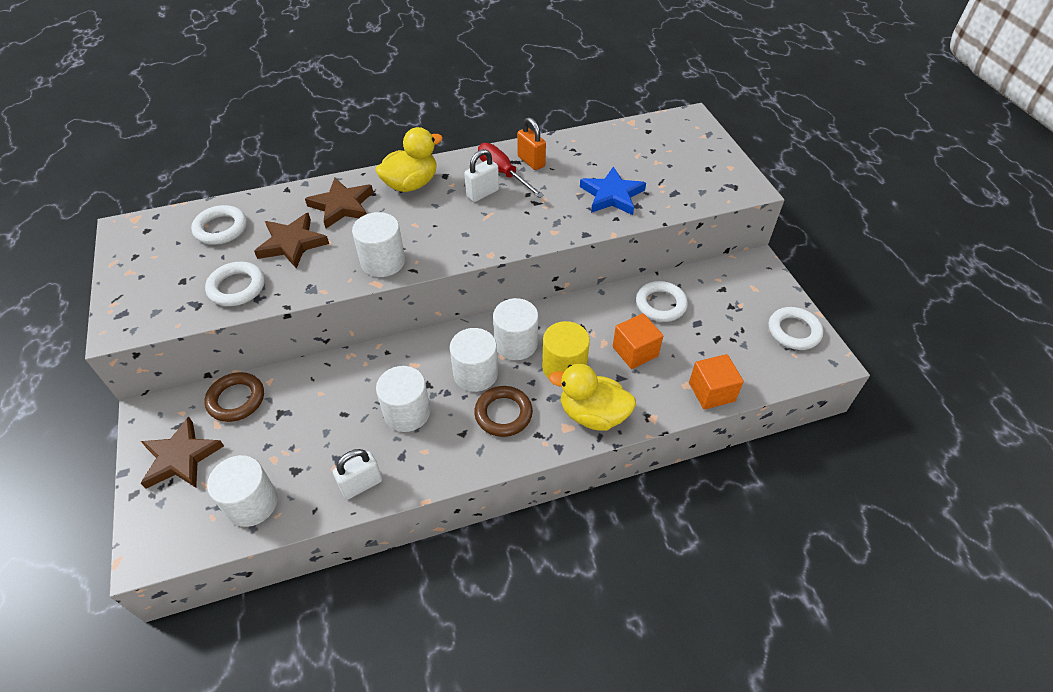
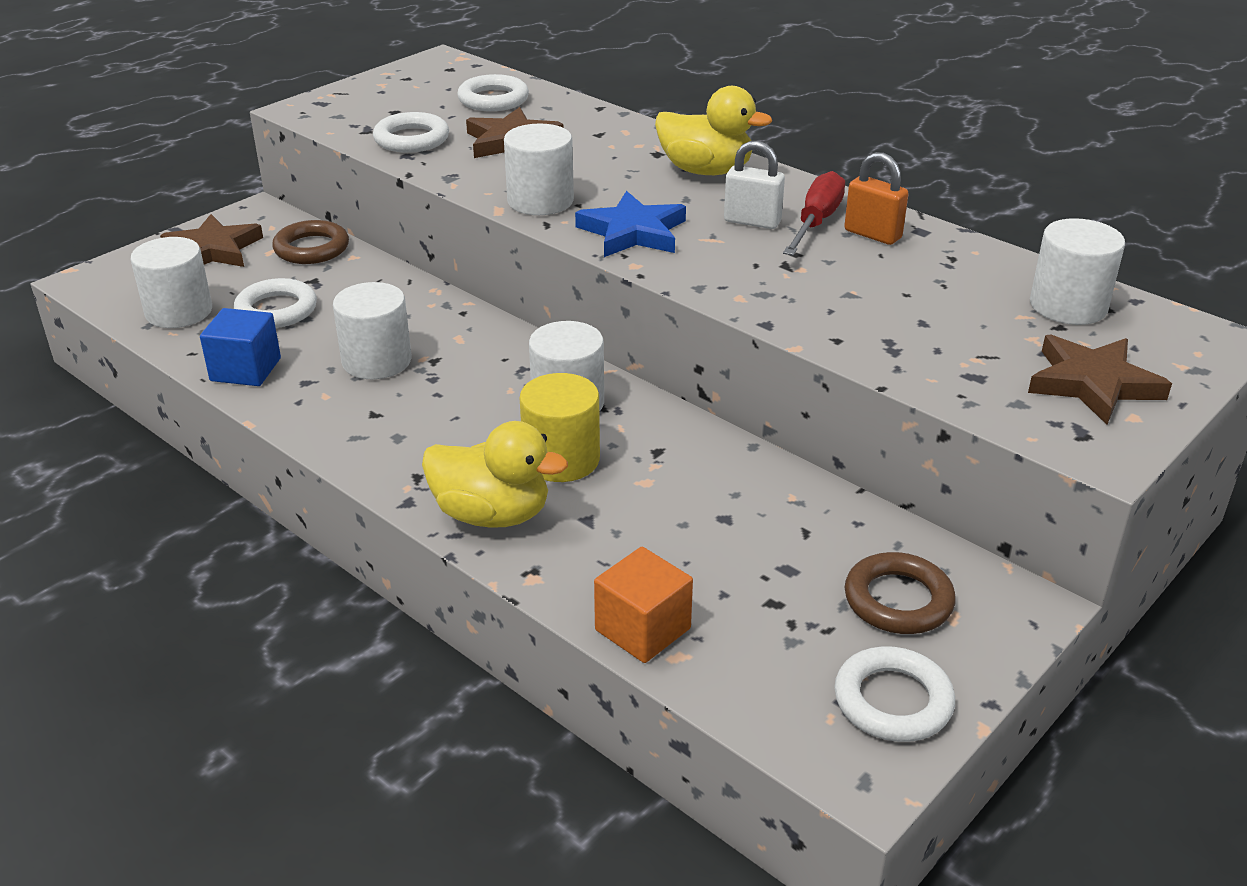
camera: 60 degrees right, 15 degrees down
(342, 206) = (610, 145): brown star -> brown star (1093, 384)
(361, 484) = (245, 369): white padlock -> blue cube
(475, 374) = (483, 389): white cylinder -> white cylinder (1068, 306)
(503, 414) = (431, 435): brown ring -> brown ring (898, 600)
(531, 161) = (872, 234): orange padlock -> orange padlock turned 75 degrees counterclockwise
(592, 414) = (492, 514): yellow duck -> yellow duck turned 120 degrees clockwise
(612, 195) = (887, 321): blue star -> blue star (633, 232)
(635, 351) = (656, 518): orange cube -> none
(660, 304) = (789, 515): white ring -> white ring (276, 310)

